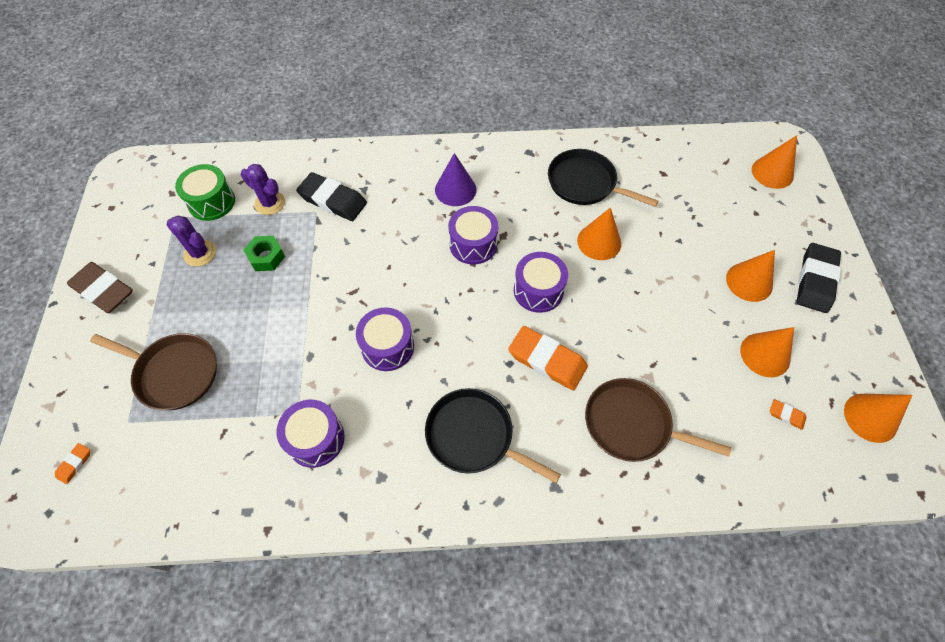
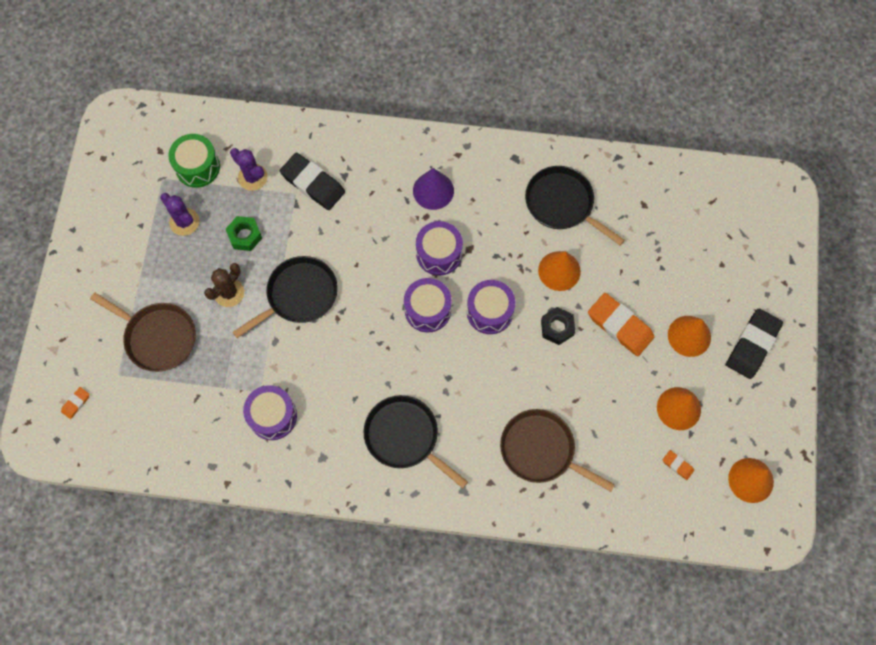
camera: 10 degrees right, 10 degrees up
(103, 290) = (97, 246): brown eraser -> none
(253, 314) = (229, 292): none -> brown cactus
(331, 305) = (299, 295): none -> black pan
(387, 347) = (344, 344): purple drum -> purple drum (427, 310)
(547, 360) = (482, 380): orange eraser -> orange eraser (620, 326)
(612, 295) = (557, 328): none -> black nut
(772, 172) = (755, 221): orange cone -> none

